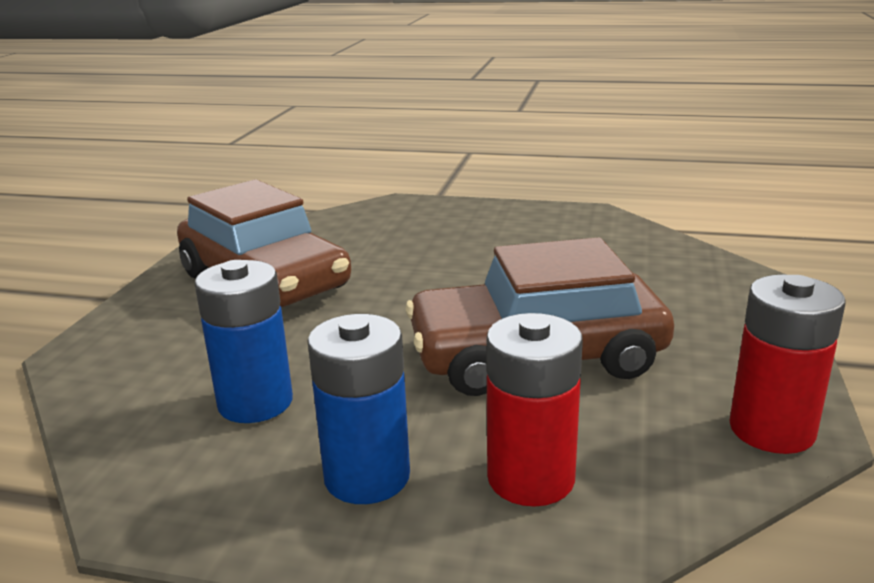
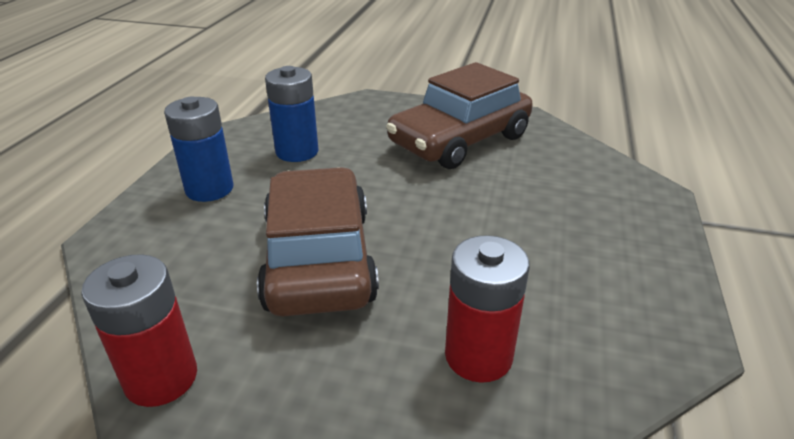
camera: 90 degrees right, 10 degrees up
(530, 478) = (175, 244): red battery -> red battery (478, 356)

